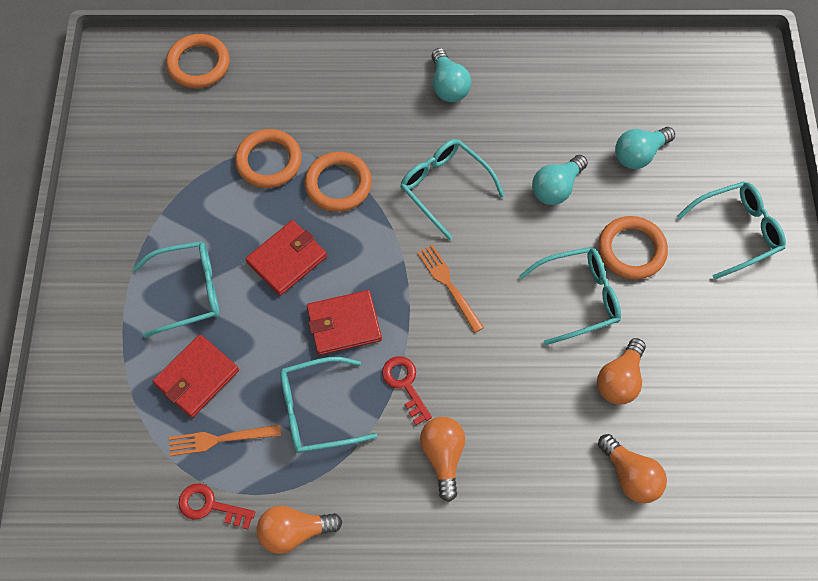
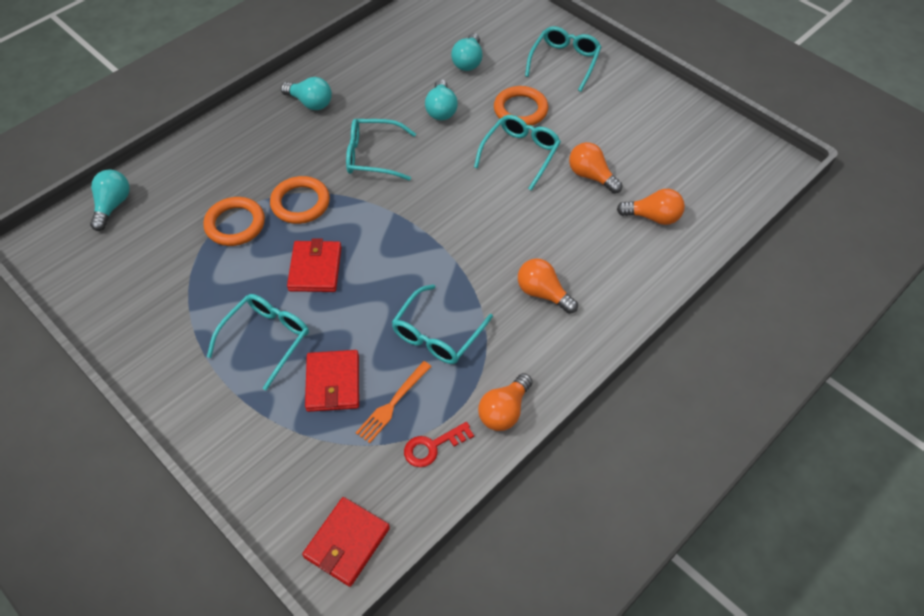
camera: 45 degrees left, 10 degrees down
(198, 64) = (112, 206): orange ring -> turquoise light bulb
(344, 324) = (397, 274): red wallet -> red wallet (347, 542)
(405, 385) = (475, 275): red key -> none
(448, 284) = (437, 204): orange fork -> none
(619, 380) = (591, 176): orange light bulb -> orange light bulb turned 150 degrees clockwise

